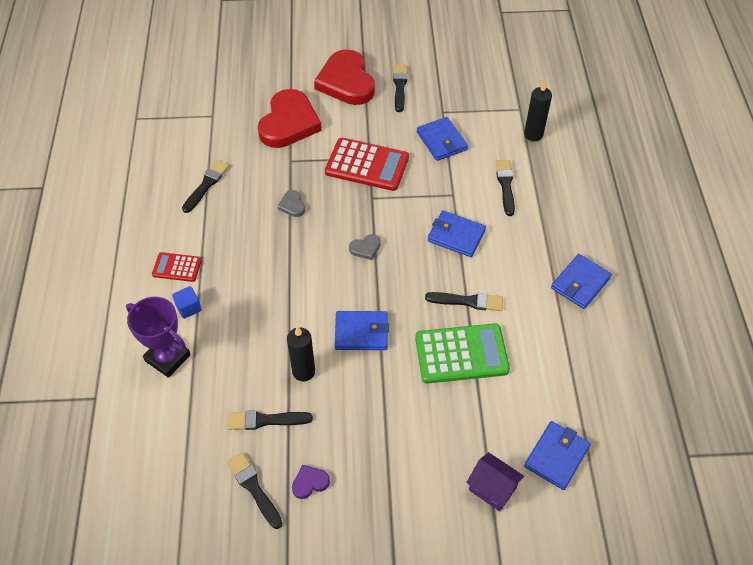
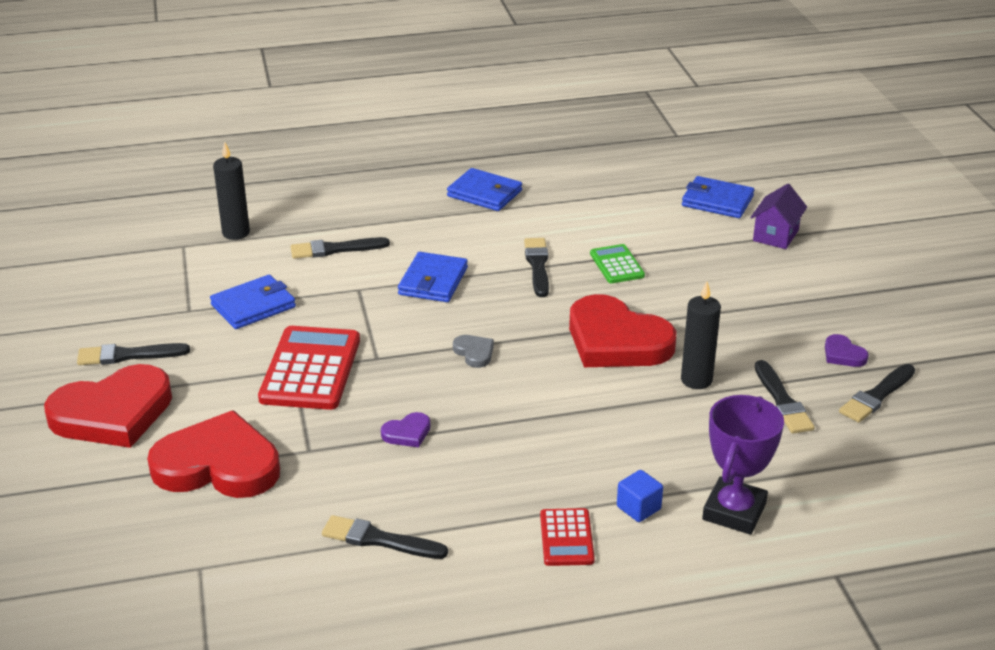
camera: 100 degrees left, 20 degrees down
(292, 205) = (407, 433): grey heart -> purple heart
(361, 332) = (616, 341): blue wallet -> red heart
(461, 354) = (616, 265): green calculator -> green calculator, size x0.54

